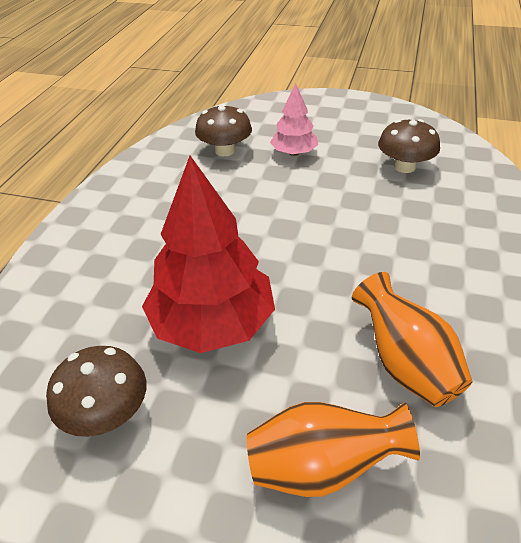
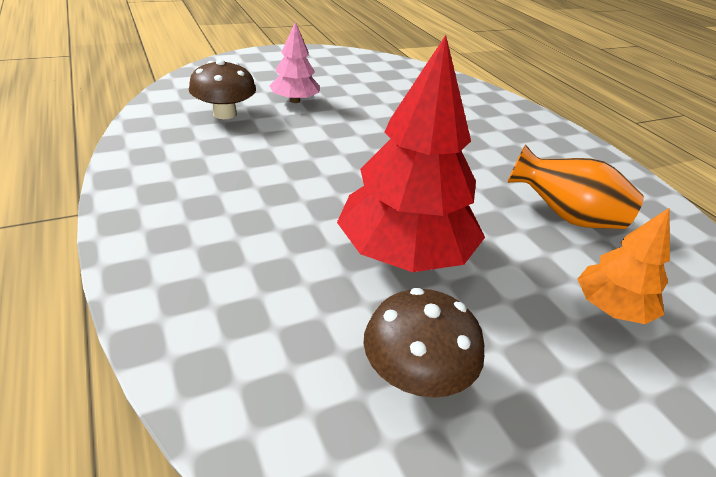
camera: 45 degrees left, 5 degrees down
(322, 467) = (611, 308): orange vase -> orange tree
(404, 167) = (395, 90): brown mushroom -> none

